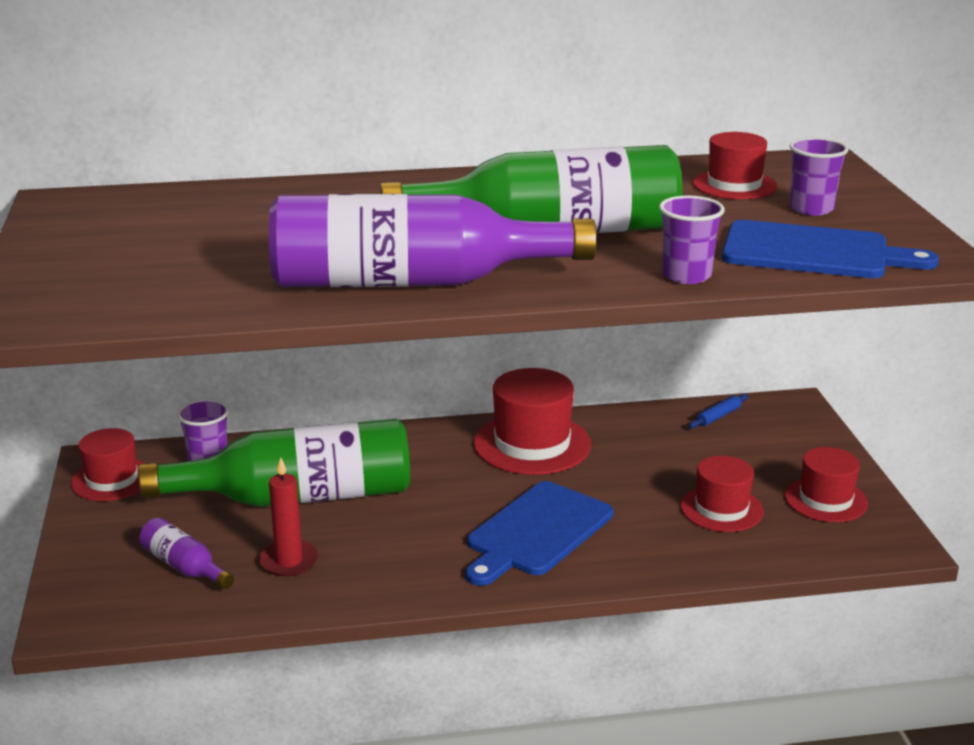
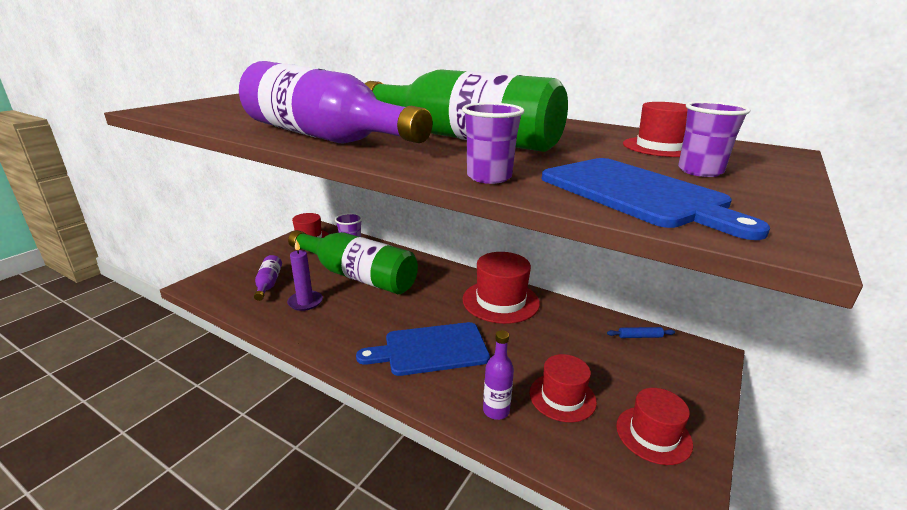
camera: 40 degrees right, 0 degrees up
(289, 561) = (305, 302): red candle -> purple candle
(682, 551) = (496, 411): none -> purple bottle

